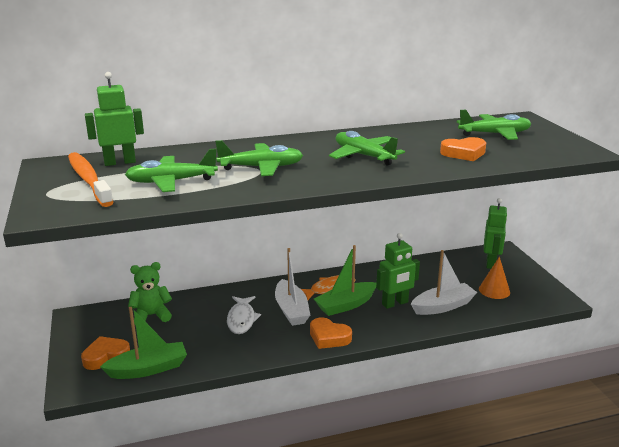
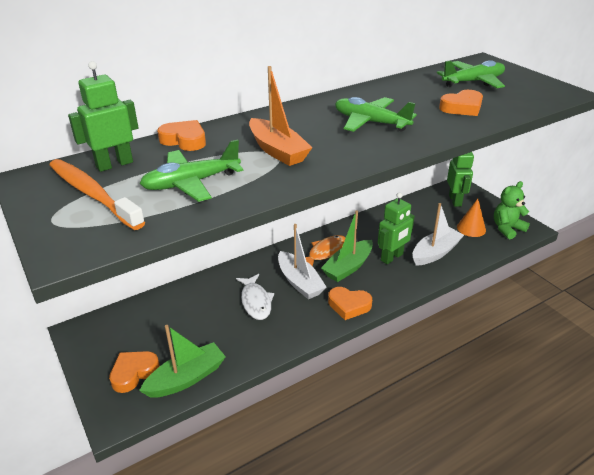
camera: 15 degrees left, 10 degrees up
(151, 315) = (161, 315): green teddy bear -> green teddy bear (507, 229)
(188, 152) = (184, 140): none -> orange heart
(261, 167) = (277, 151): green plane -> orange boat

